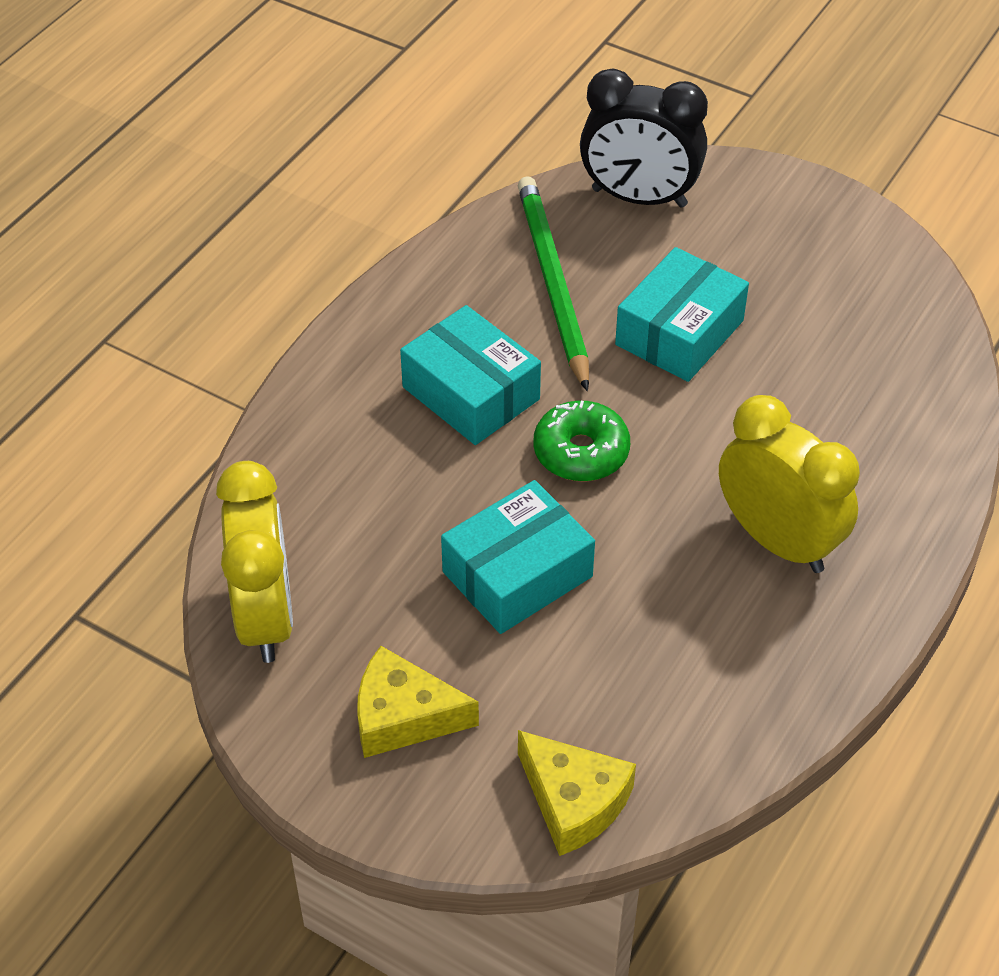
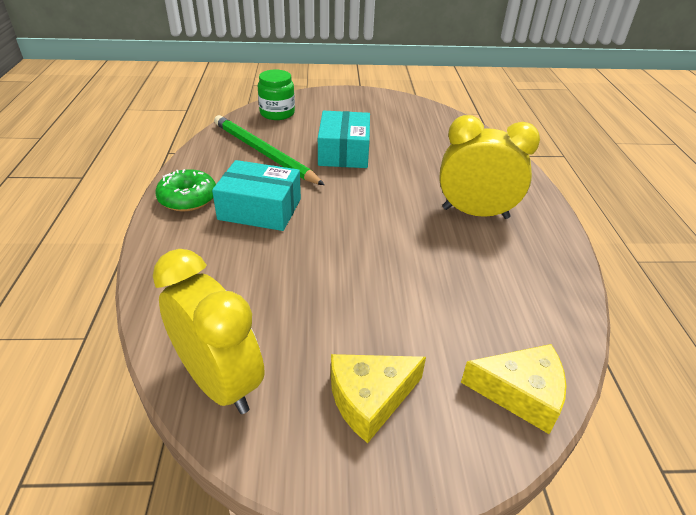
camera: 35 degrees left, 10 degrees down
(517, 574) = (364, 282): turquoise box -> none
(581, 452) = (343, 213): green donut -> green donut (188, 198)
(639, 198) = (277, 113): black clock -> green jar

